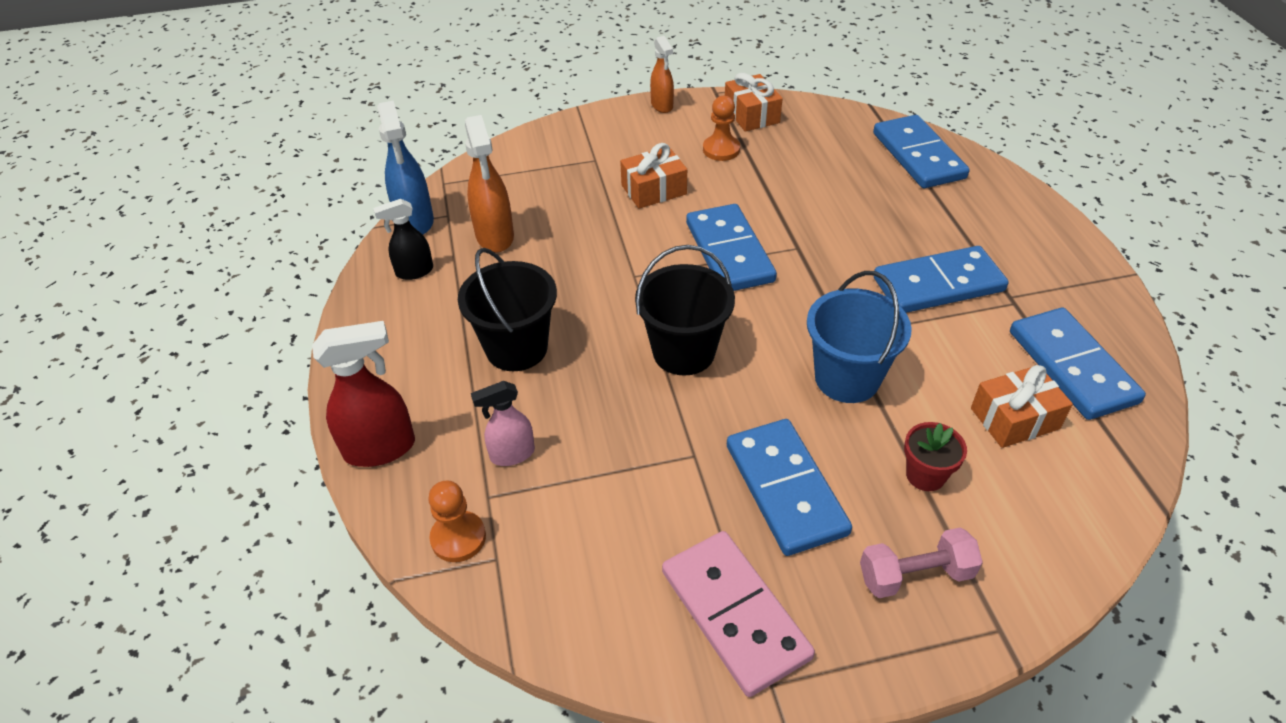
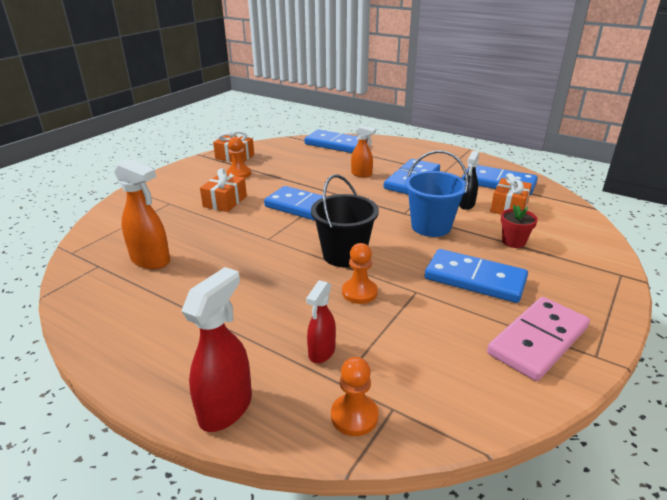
camera: 45 degrees left, 15 degrees down
(414, 272) = (112, 303): black spray bottle -> black spray bottle (466, 205)
(415, 221) = (75, 279): blue spray bottle -> none
(512, 454) = (321, 352): pink spray bottle -> red spray bottle
(516, 348) = (246, 303): black bucket -> none
(634, 413) = (359, 292): none -> orange pawn
(662, 106) = (178, 169): orange spray bottle -> orange spray bottle (361, 174)
(735, 614) = (538, 340): pink domino -> pink domino turned 60 degrees counterclockwise
(915, 575) = (568, 276): pink dumbbell -> none

